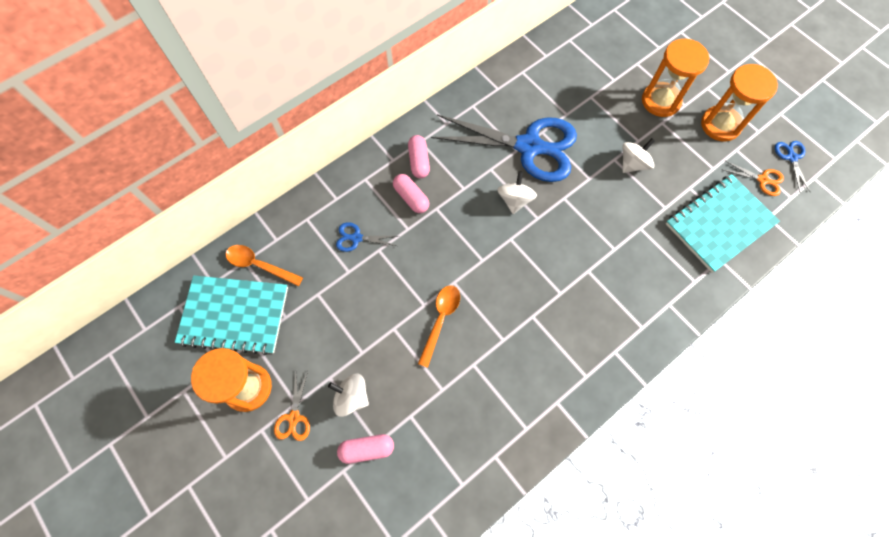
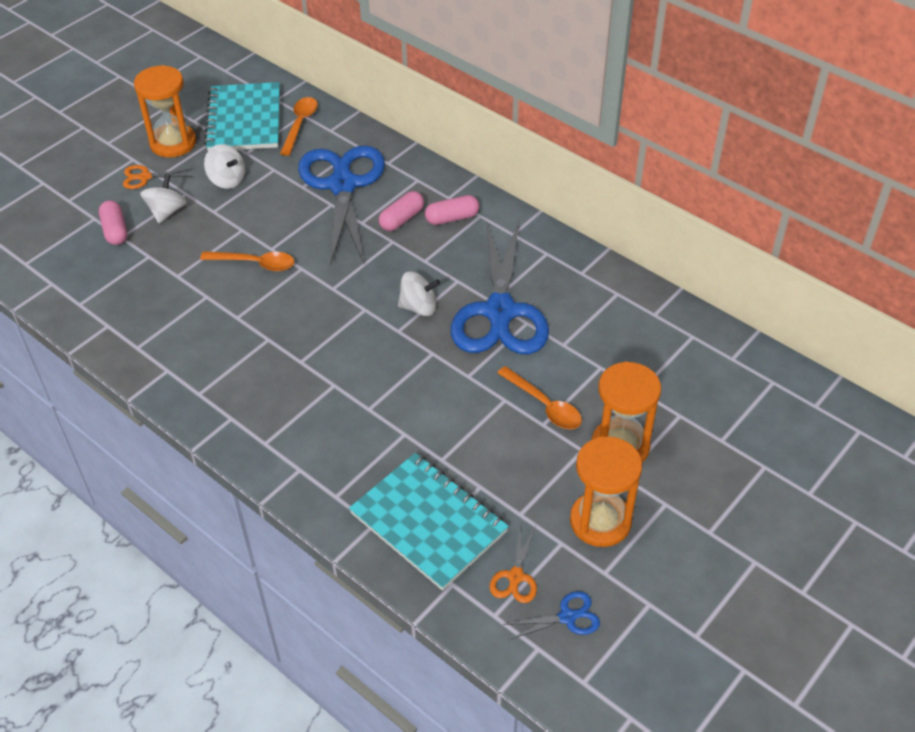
camera: 80 degrees right, 20 degrees down
(356, 238) = (342, 185): blue scissors -> blue scissors, size x2.46
(622, 136) = (544, 405): none -> orange spoon
(633, 164) = (502, 420): white spinning top -> white spinning top (227, 180)

